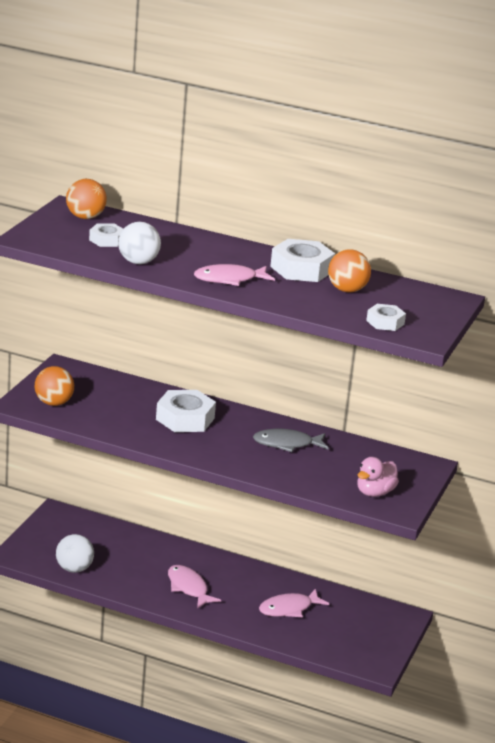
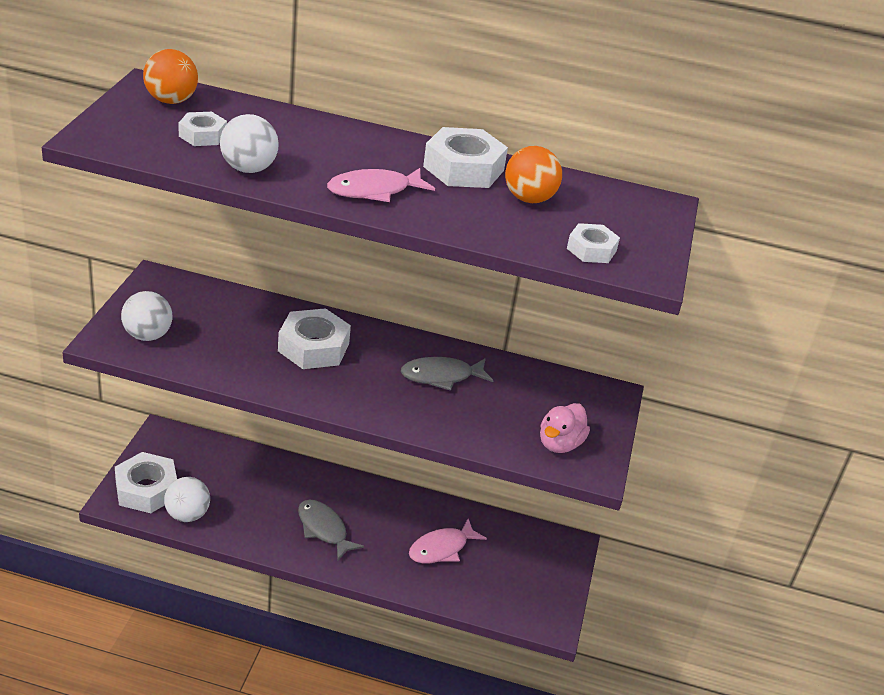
camera: 10 degrees left, 10 degrees up
(41, 549) = (146, 489): none -> white nut
(53, 403) = (147, 335): orange ball -> white ball
(188, 588) = (324, 529): pink fish -> grey fish

